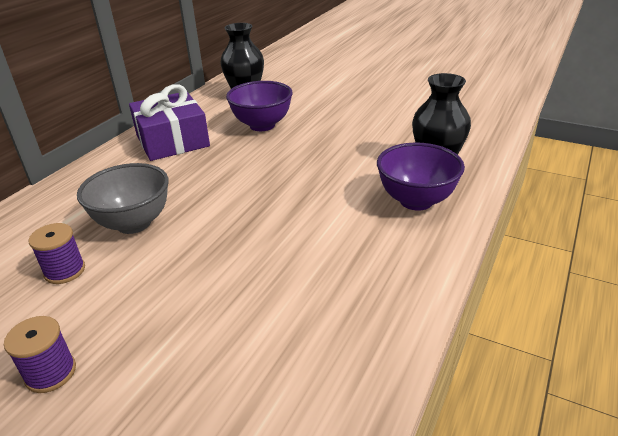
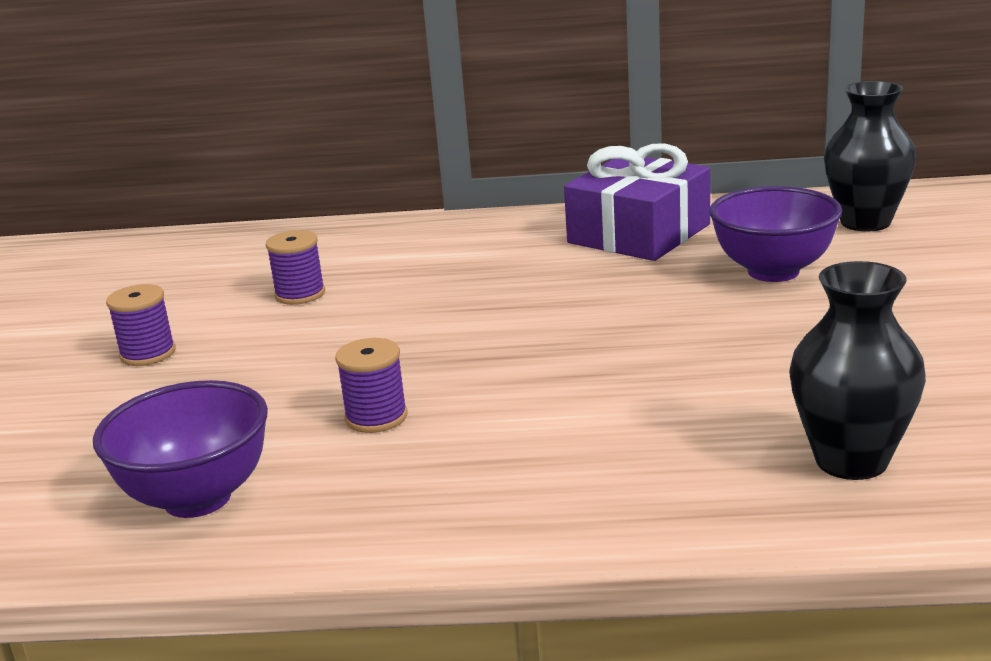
camera: 65 degrees right, 10 degrees down
(134, 223) = (416, 291): grey bowl -> none
(277, 277) = (376, 417): none -> purple spool
(416, 201) = (682, 473): purple bowl -> purple bowl (197, 498)

